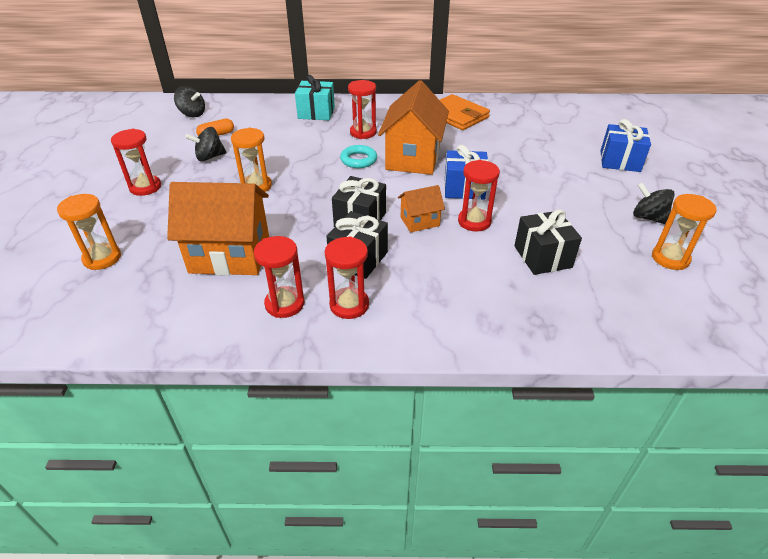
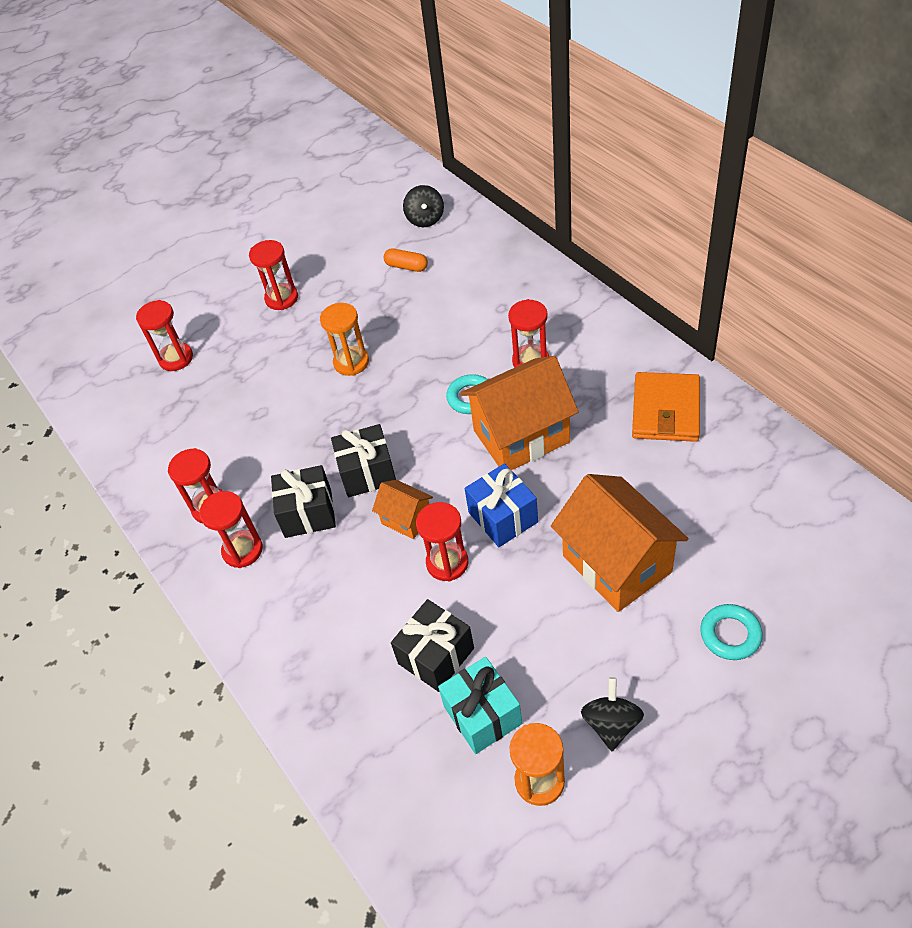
camera: 60 degrees right, 10 degrees up
(102, 258) = (176, 358): orange hourglass -> red hourglass
(209, 157) = (365, 295): black spinning top -> none
(230, 255) = (241, 426): orange house -> orange house (616, 564)
(316, 113) = (530, 296): turquoise gift -> turquoise gift (482, 715)
(620, 161) = (730, 634): blue gift -> turquoise ring

